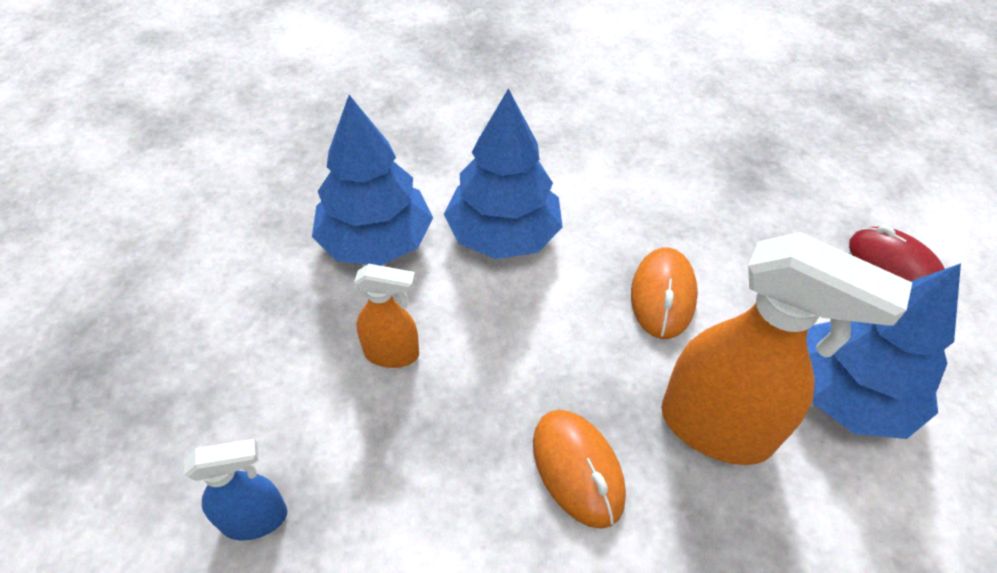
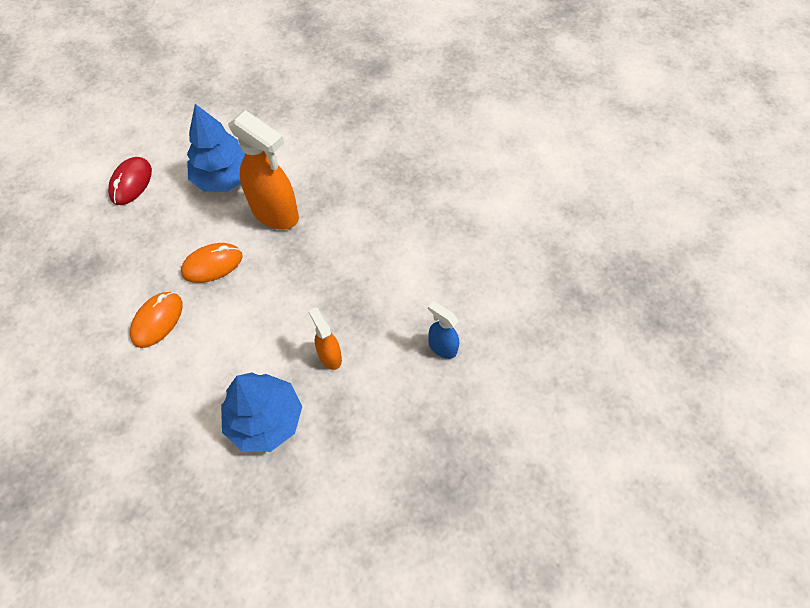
camera: 125 degrees left, 10 degrees up
(503, 235) = (217, 358): blue tree -> none
(577, 469) = (331, 250): orange mouse -> orange mouse (157, 320)
(717, 428) = (275, 213): orange spray bottle -> orange spray bottle turned 135 degrees clockwise

